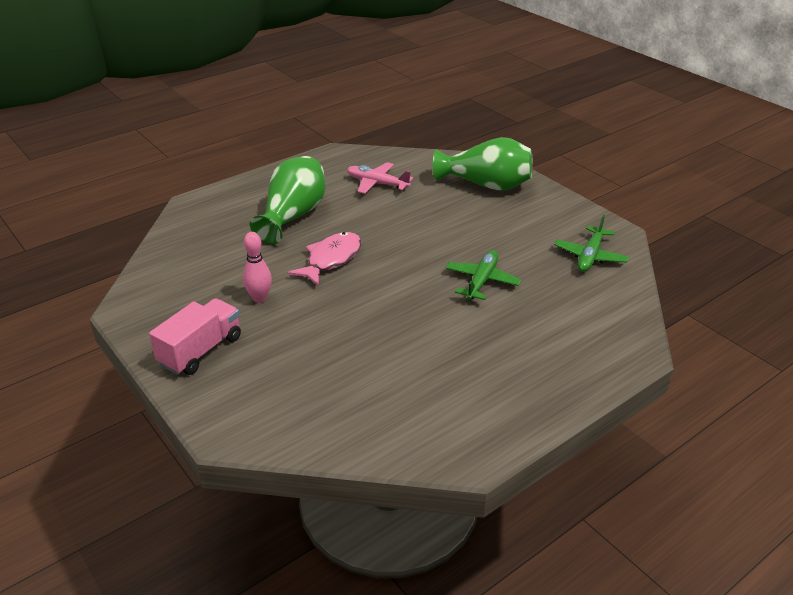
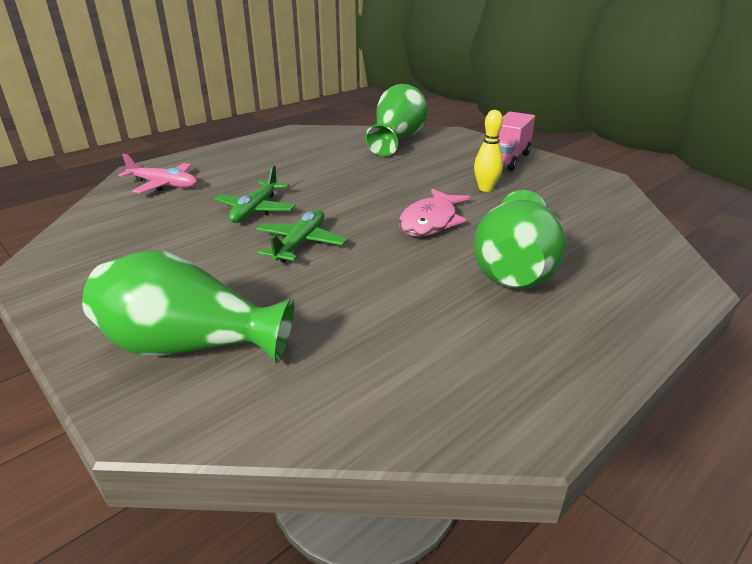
camera: 175 degrees right, 5 degrees down
(259, 298) = (485, 189): pink bowling pin -> yellow bowling pin
(317, 412) = (397, 140): none -> green vase
(377, 184) = (402, 337): pink plane -> pink plane (163, 185)
(590, 256) = (106, 238): green plane -> green plane (300, 244)

